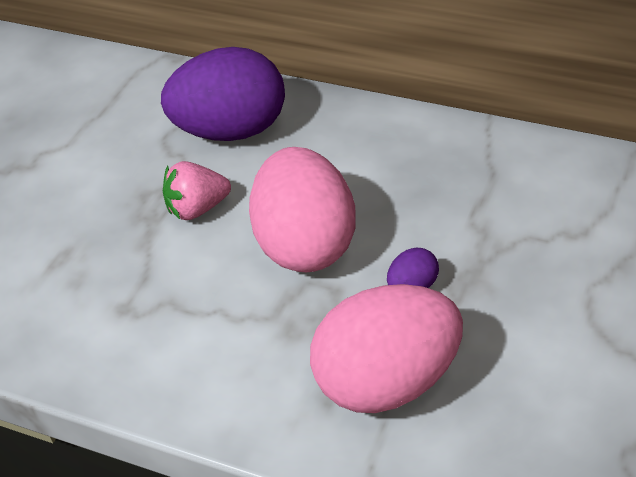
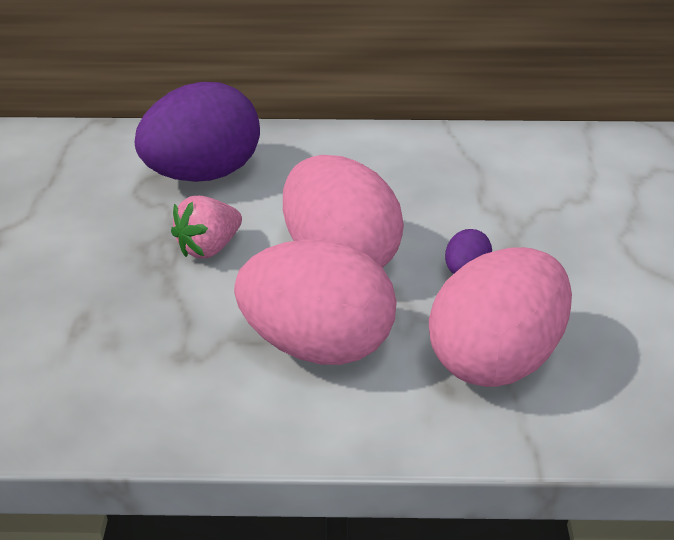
camera: 25 degrees left, 5 degrees down
(238, 327) = (317, 344): none -> pink egg

